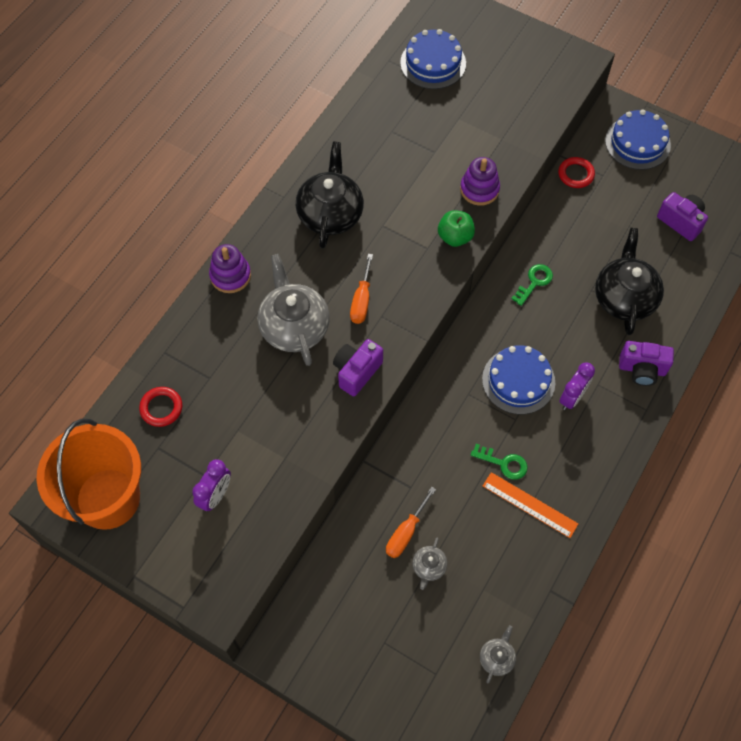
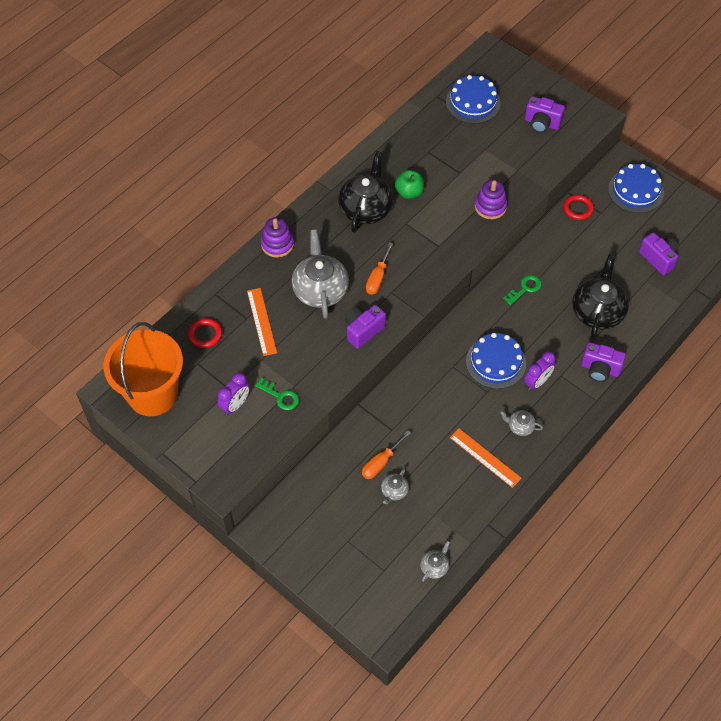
camera: 10 degrees right, 5 degrees down
(229, 379) = (261, 321): none -> orange ruler
(455, 237) = (463, 240): green apple -> green apple (409, 192)
(503, 463) = (470, 423): green key -> green key (280, 396)
(519, 77) = (541, 123): none -> purple camera
(563, 457) = (520, 426): none -> grey teapot

